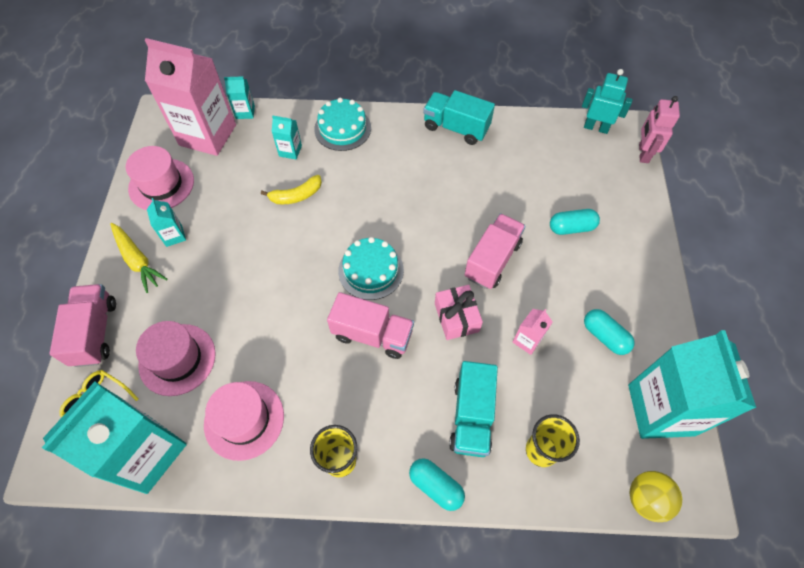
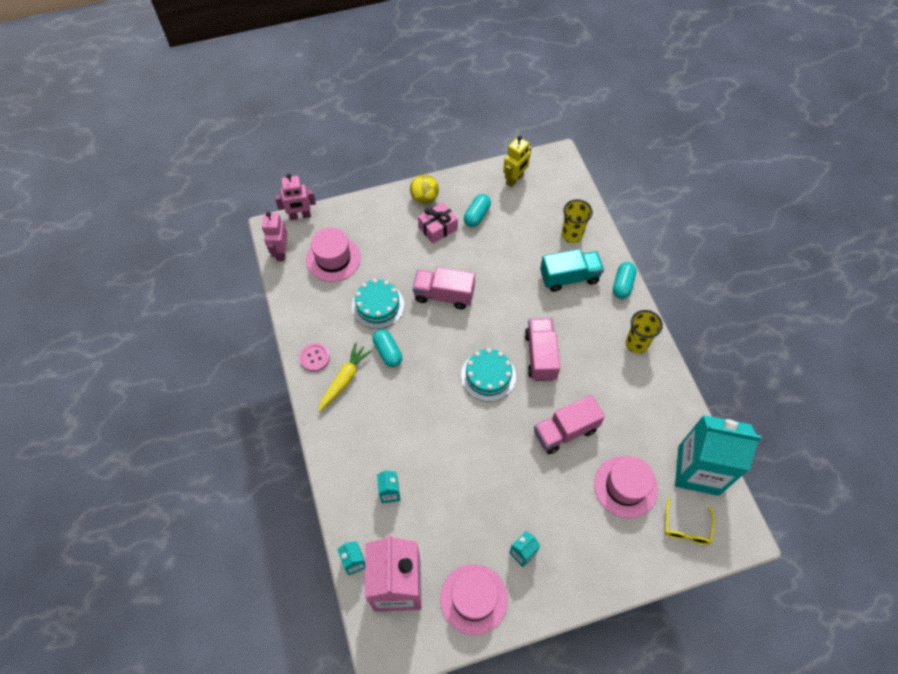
camera: 110 degrees left, 0 degrees up
(95, 332) = (637, 567): pink truck -> pink truck (565, 431)
(137, 260) = (559, 572): yellow carrot -> yellow carrot (344, 379)
(244, 420) = (643, 415): pink hat -> pink hat (333, 258)
(296, 196) = (439, 464): yellow banana -> none
(342, 128) = (346, 456): turquoise cake -> turquoise cake (378, 305)
(456, 128) = (315, 358): turquoise truck -> pink button
(456, 317) = (502, 305): pink gift -> pink gift (438, 228)
(527, 340) = (500, 258): pink carton -> none
(571, 227) = (393, 250): turquoise capsule -> turquoise capsule (388, 352)
(596, 127) = (281, 252): turquoise robot -> pink robot
(646, 499) = (573, 180): yellow ball -> yellow ball (424, 198)
(661, 409) = (514, 179): turquoise carton -> yellow robot

